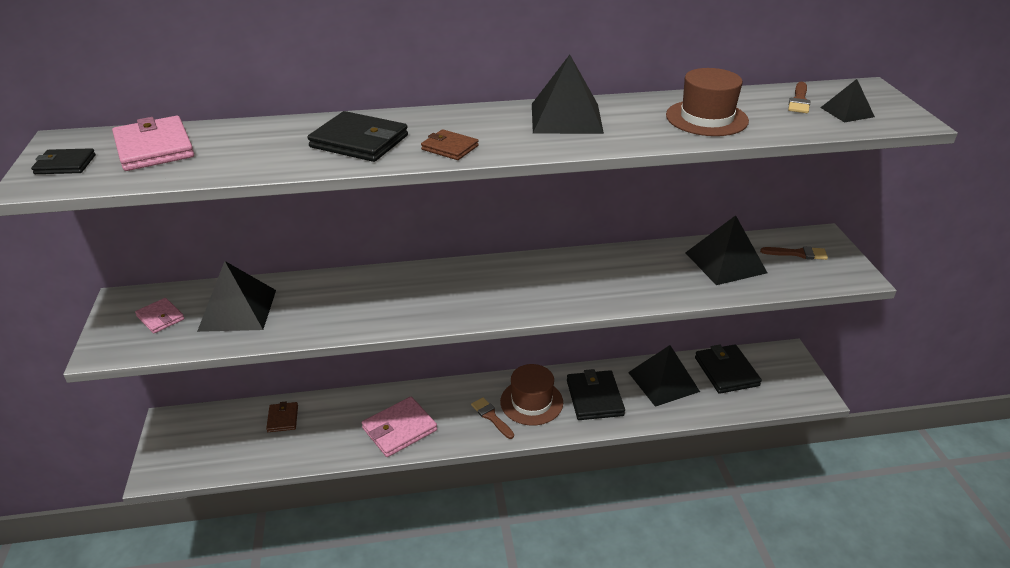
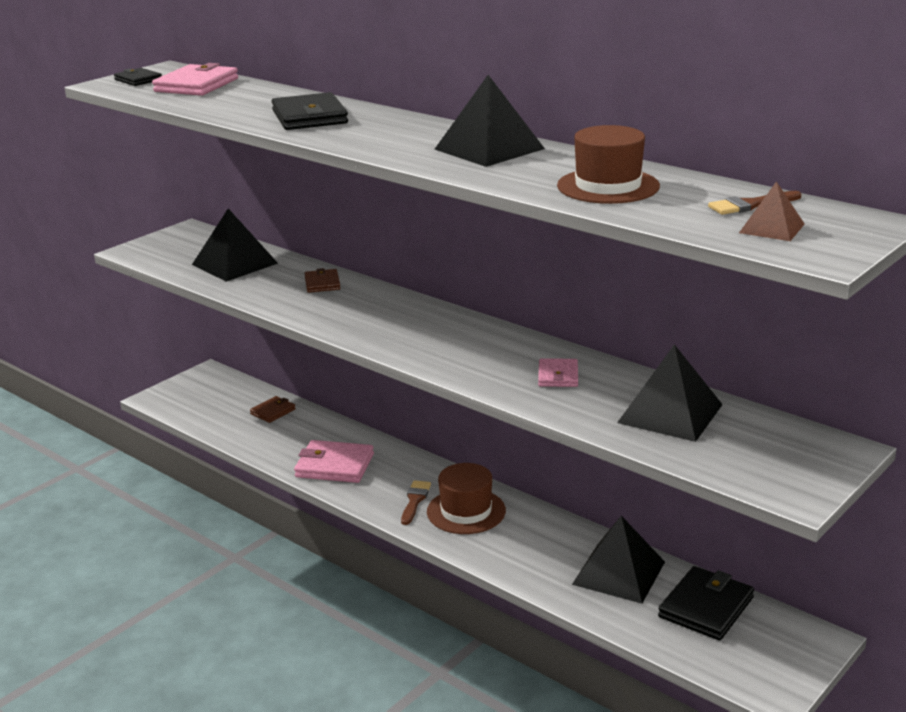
camera: 50 degrees right, 10 degrees down
(160, 317) = (188, 248): pink wallet -> pink wallet (558, 376)
(450, 148) = (352, 138): brown wallet -> brown wallet (322, 283)
(594, 398) = (527, 543): black wallet -> none
(798, 253) = (772, 446): brown brush -> none
(847, 112) = (771, 228): black pyramid -> brown pyramid

